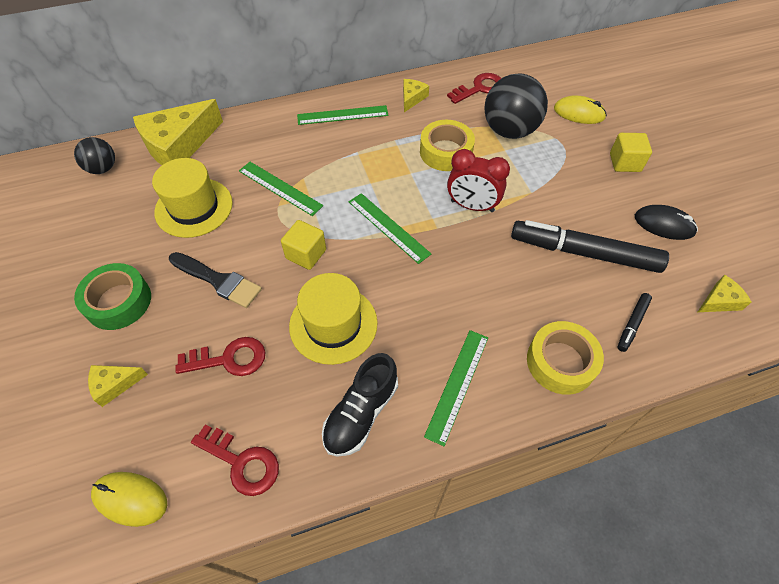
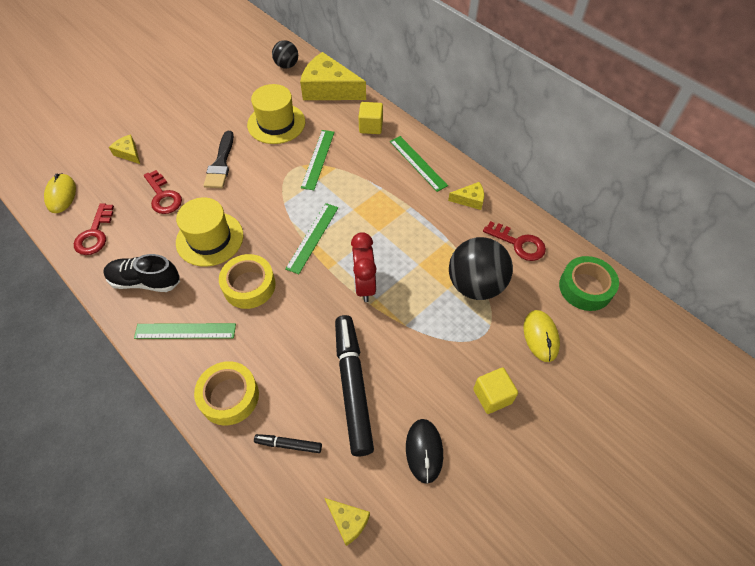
camera: 65 degrees right, 0 degrees up
(118, 301) = (186, 126): green tape -> green tape (585, 288)
(306, 254) = (264, 199): yellow cube -> yellow cube (371, 126)
(446, 152) = (417, 246): yellow tape -> yellow tape (249, 286)

